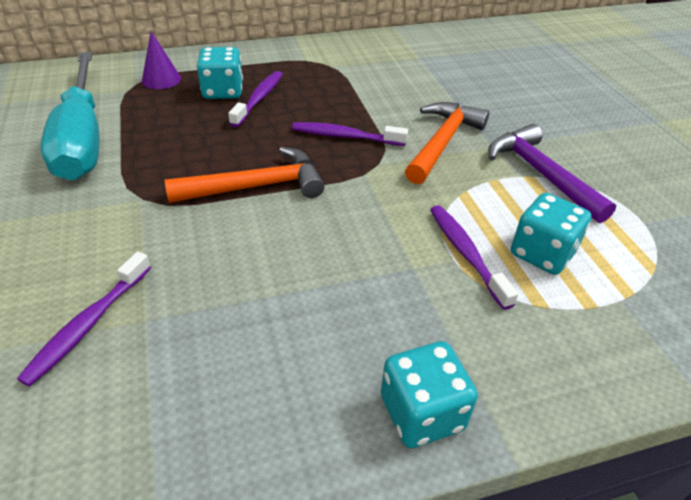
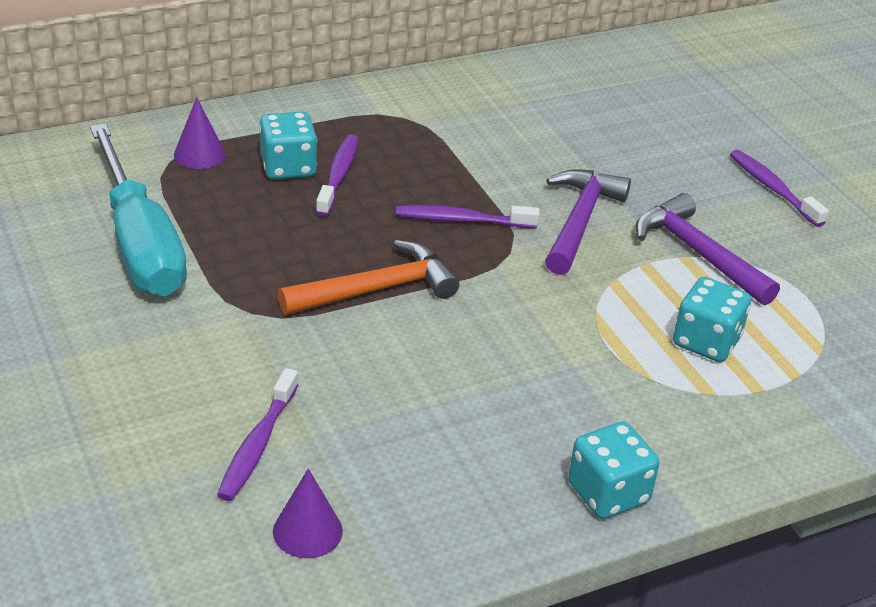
camera: 10 degrees left, 5 degrees down
(91, 430) = (307, 531): none -> purple cone
(442, 142) = (579, 221): orange hammer -> purple hammer
(466, 253) = (626, 347): purple toothbrush -> purple toothbrush (772, 188)

